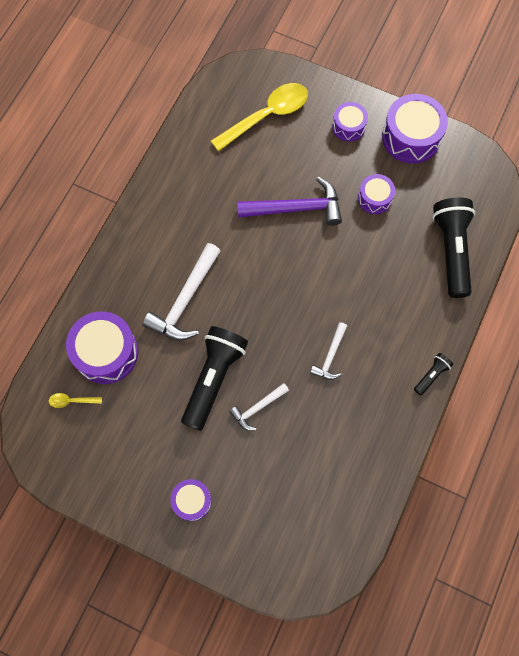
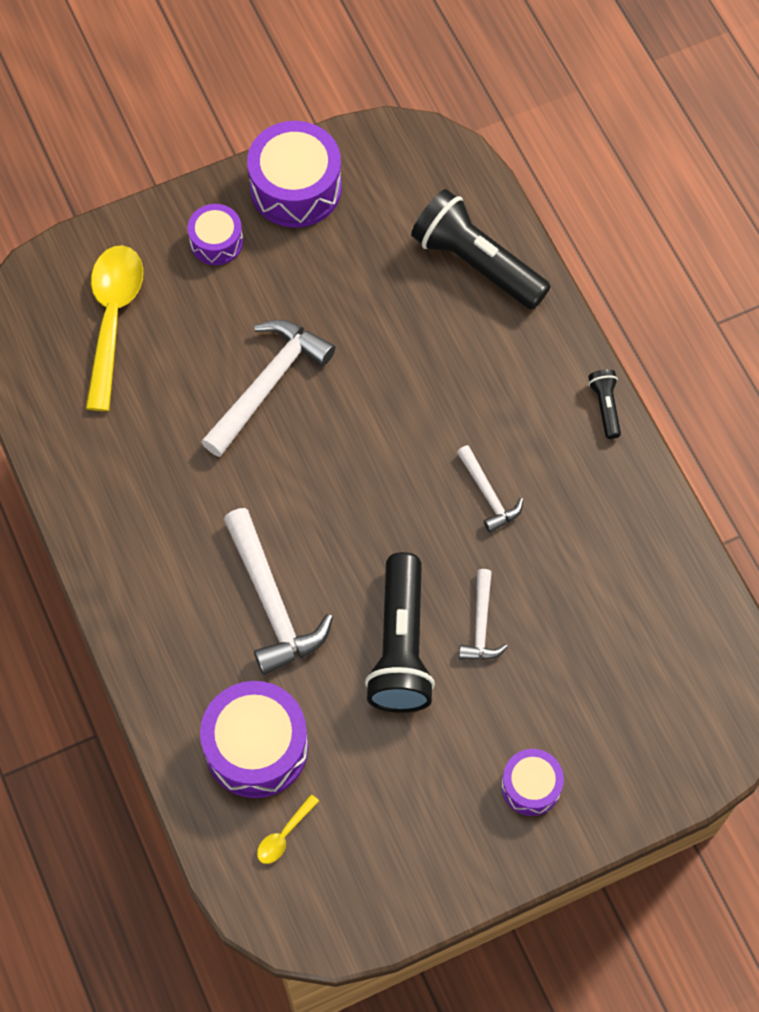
camera: 50 degrees left, 5 degrees down
(213, 378) = (401, 646): black flashlight -> black flashlight turned 150 degrees counterclockwise
(296, 208) = (268, 384): purple hammer -> white hammer
(374, 198) = (336, 289): purple drum -> none

